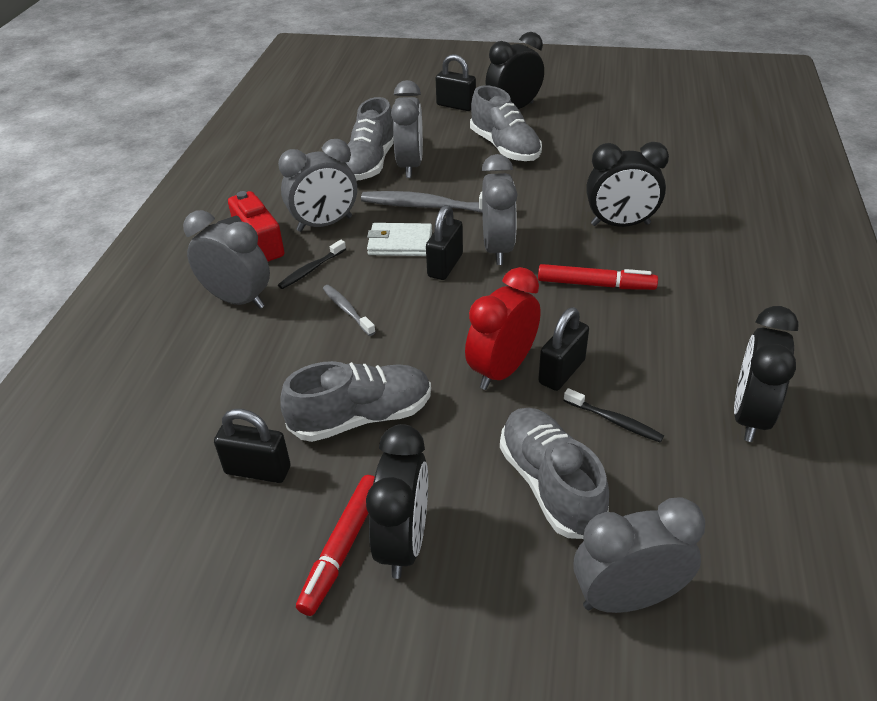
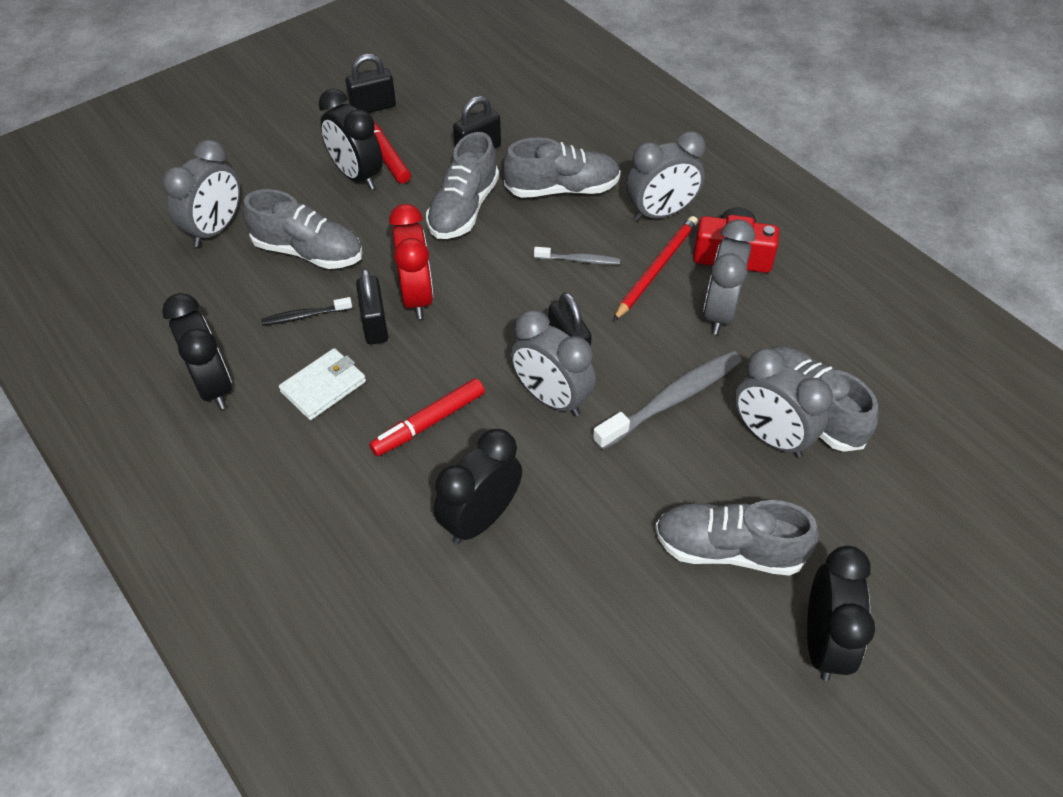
camera: 130 degrees right, 10 degrees up
(262, 371) = (562, 189): none -> grey shoe
(311, 269) = (656, 269): black toothbrush -> red pencil
(400, 243) = (634, 341): white wallet -> white wallet (323, 386)
(456, 105) = (890, 586): black padlock -> black padlock (373, 107)

